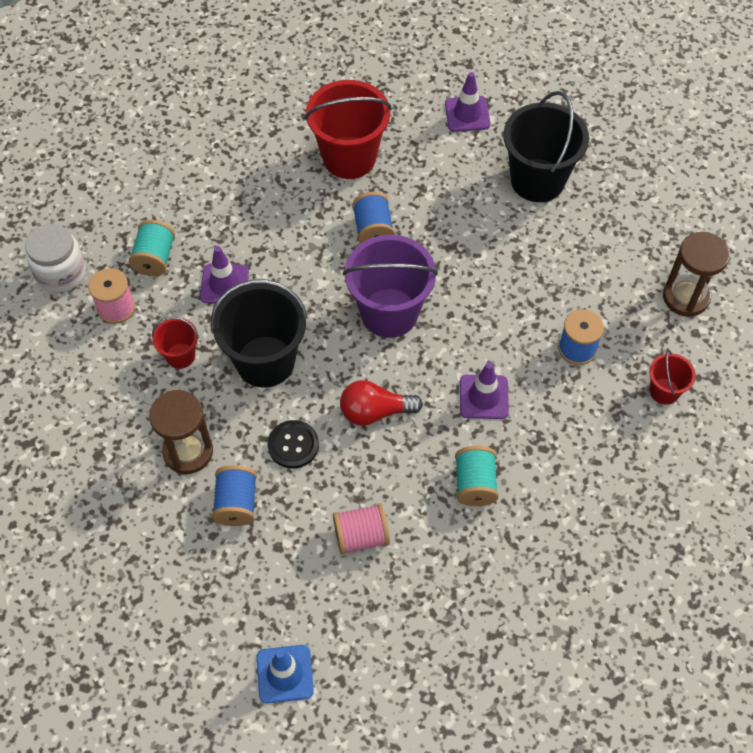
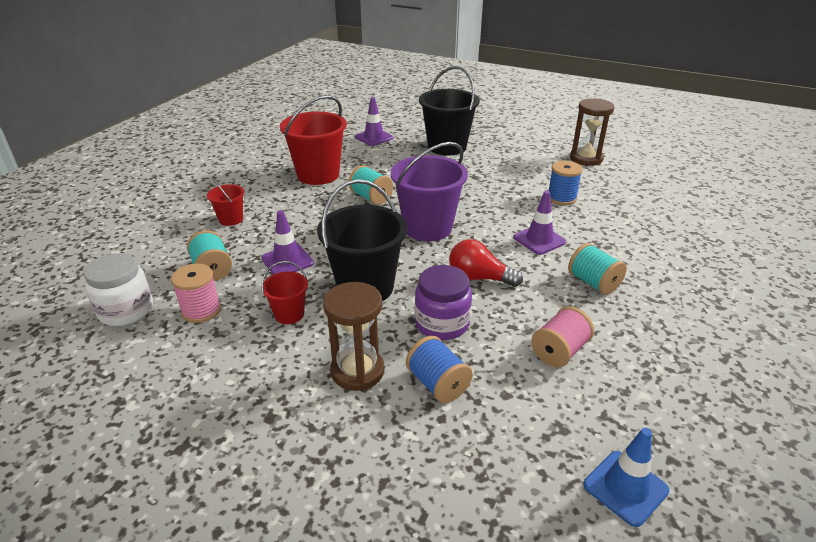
camera: 35 degrees left, 25 degrees down
(293, 445) = (442, 324): black button -> purple jar
(373, 230) = (371, 197): blue spool -> turquoise spool
(375, 411) = (479, 278): red light bulb -> red light bulb turned 60 degrees clockwise
(664, 391) = (632, 195): red bucket -> red bucket (231, 219)

